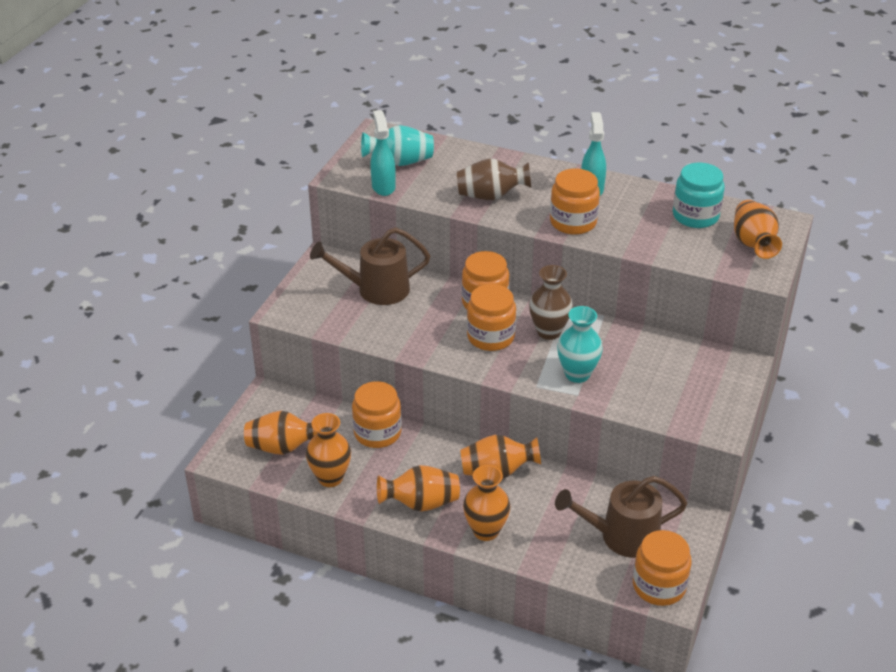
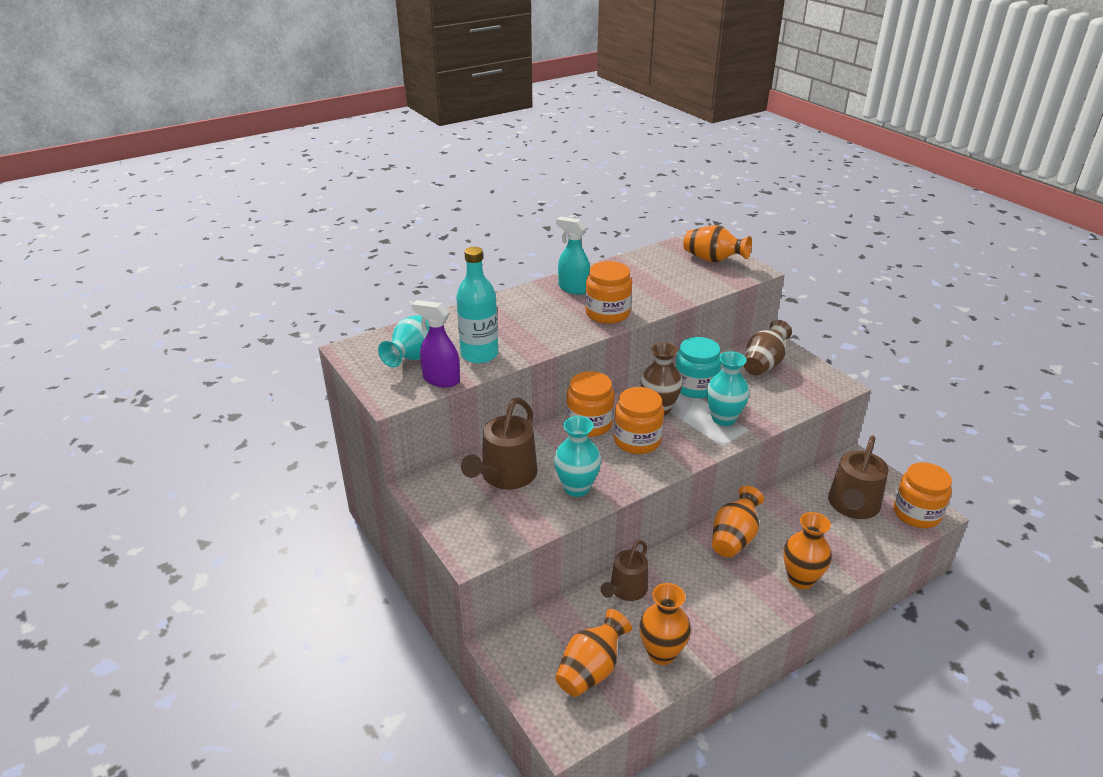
camera: 55 degrees left, 5 degrees down
(377, 433) = (626, 590): orange jar -> brown watering can
(383, 186) = (441, 380): turquoise spray bottle -> purple spray bottle
(398, 330) = (576, 488): none -> turquoise vase
(421, 503) = (740, 604): orange vase -> none
(435, 188) = (479, 354): none -> turquoise bottle
(491, 196) = (526, 334): brown vase -> brown vase (763, 364)
(695, 216) = (656, 265): turquoise jar -> turquoise jar (695, 387)

